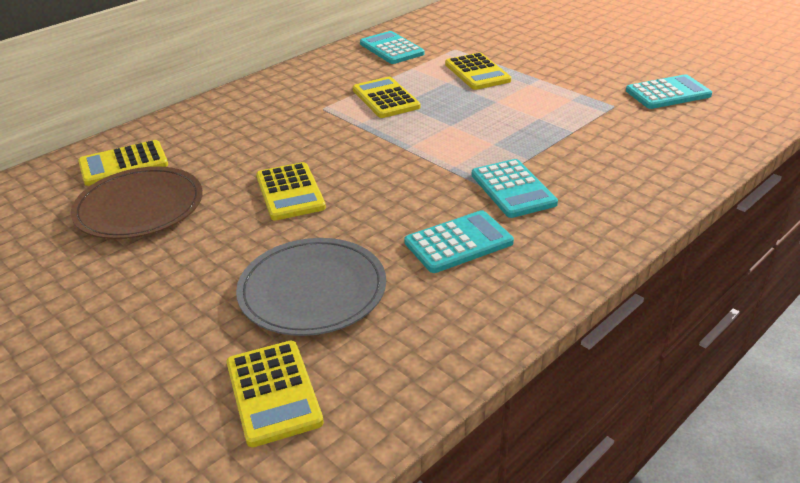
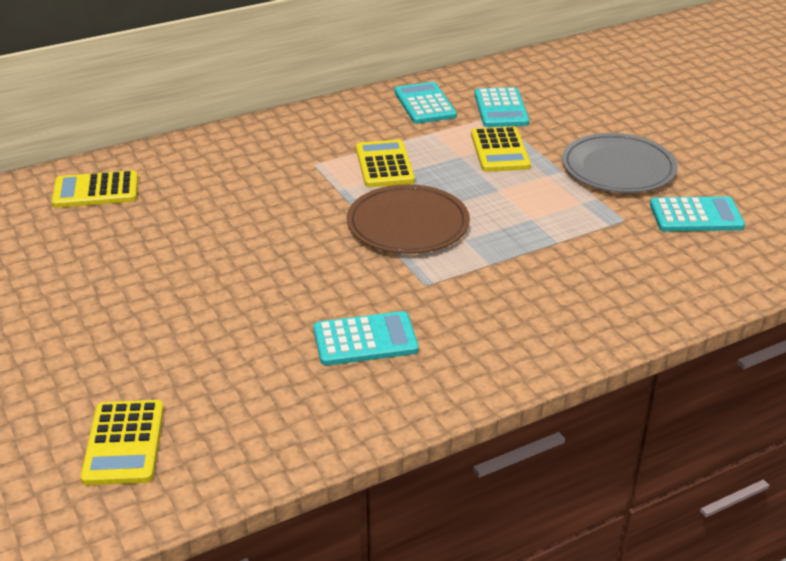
camera: 15 degrees right, 0 degrees up
(139, 207) = (90, 240): brown plate -> brown plate (408, 224)
(290, 192) = (235, 252): yellow calculator -> none
(312, 290) = (204, 357): grey plate -> grey plate (618, 168)
(513, 189) = (453, 294): turquoise calculator -> turquoise calculator (501, 109)

